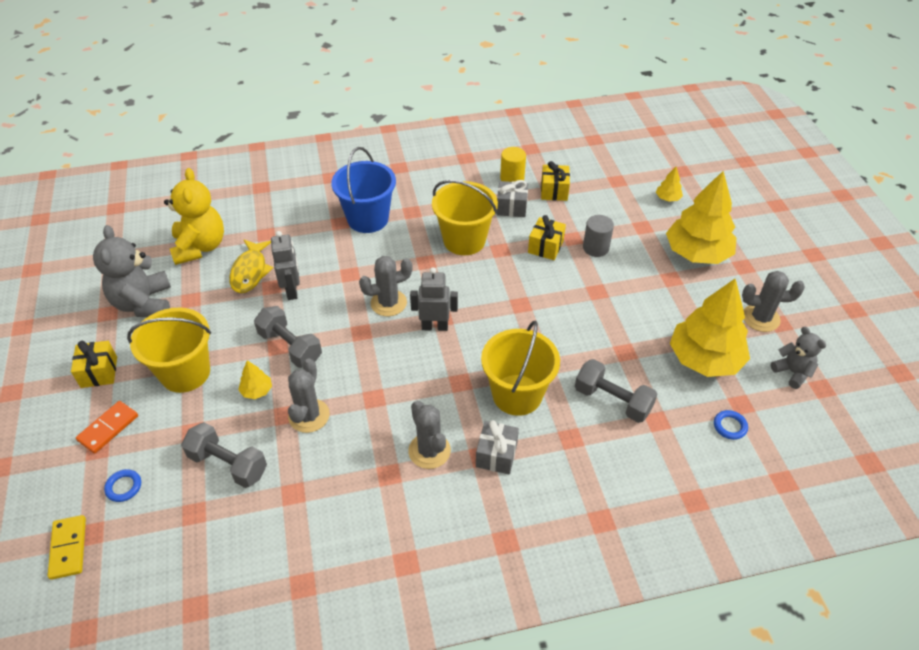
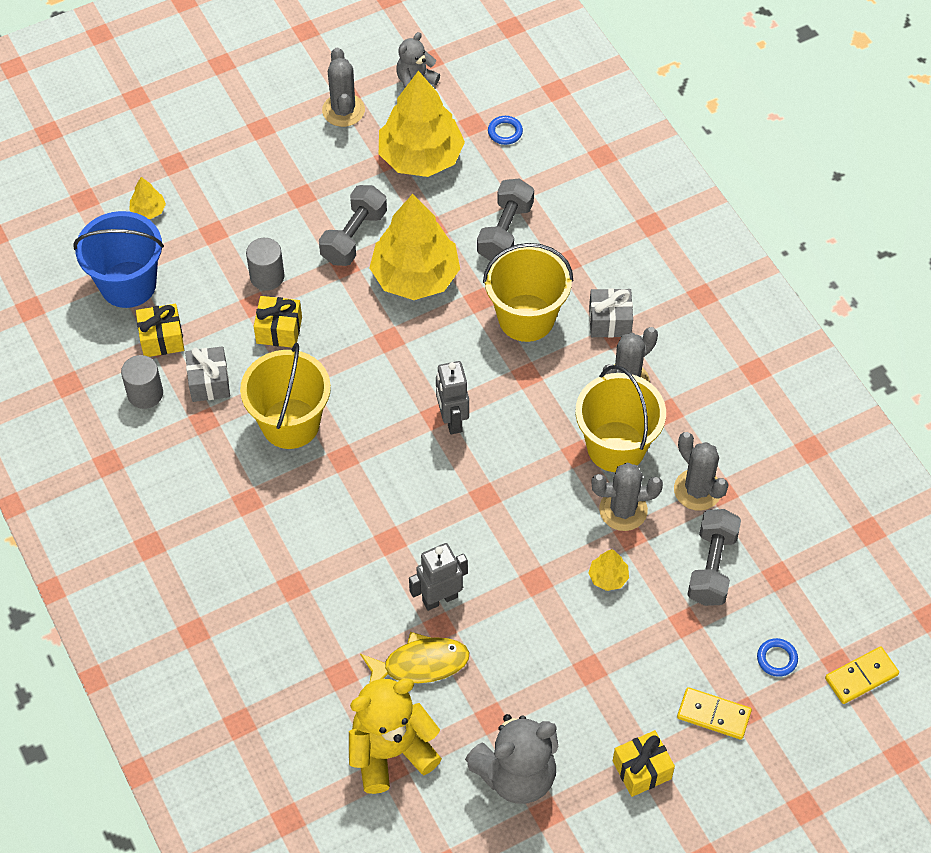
camera: 105 degrees left, 10 degrees up
(108, 428) = (713, 714): orange domino -> yellow domino
(185, 373) = (609, 667): yellow bucket -> yellow bucket (616, 446)
(290, 347) = (532, 566): grey dumbbell -> grey dumbbell (354, 236)
(368, 219) = (276, 552): blue bucket -> blue bucket (128, 284)
(388, 303) = (428, 480): grey cactus -> grey cactus (697, 490)
(512, 178) = (145, 394): yellow cylinder -> grey cylinder
(697, 253) = (250, 173): yellow tree -> yellow tree (415, 276)

